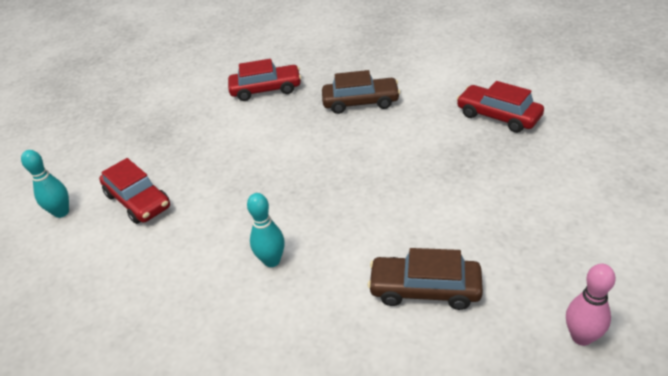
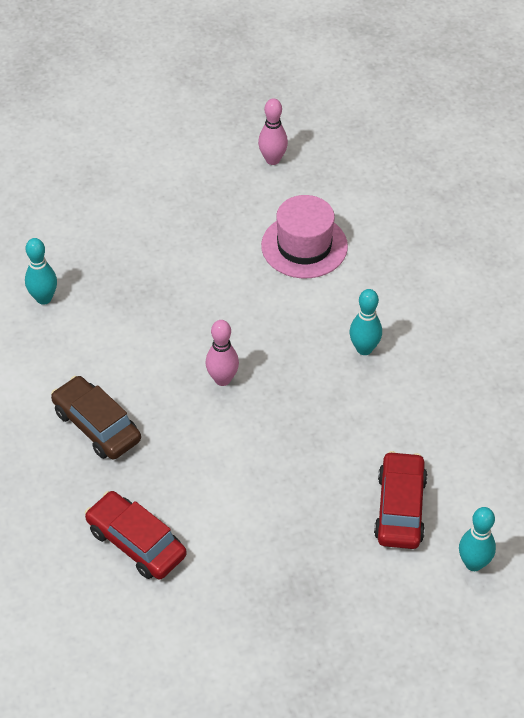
camera: 135 degrees left, 10 degrees up
(334, 168) = (222, 379): none -> pink bowling pin
(425, 289) = (304, 246): brown car -> pink hat
(498, 116) = (44, 298): red car -> turquoise bowling pin

